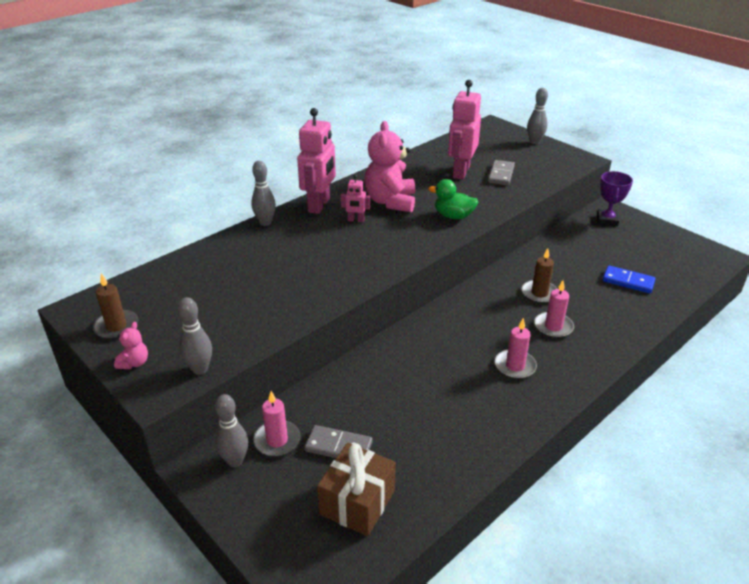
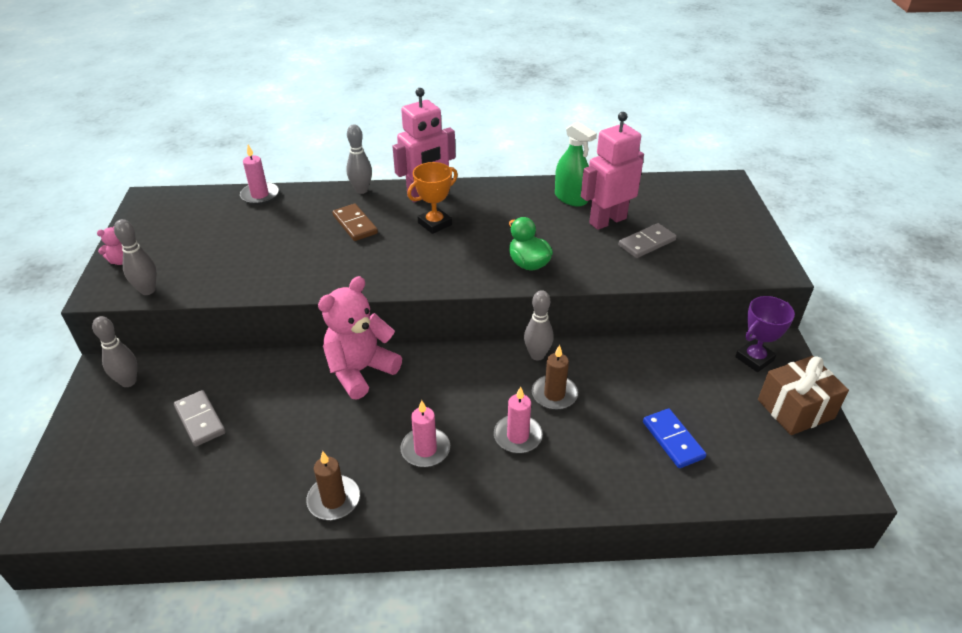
camera: 40 degrees right, 5 degrees up
(116, 326) = (150, 226): brown candle -> brown candle (334, 500)
(277, 440) = (171, 385): pink candle -> pink candle (260, 195)
(298, 246) = (355, 224): none -> brown domino
(356, 220) = (435, 224): pink robot -> orange trophy
(357, 502) = (151, 473): brown gift -> brown gift (795, 409)
(390, 202) = (492, 220): pink teddy bear -> pink teddy bear (360, 371)
(419, 168) = (571, 198): none -> green spray bottle
(534, 142) = (745, 223): grey bowling pin -> grey bowling pin (537, 355)

